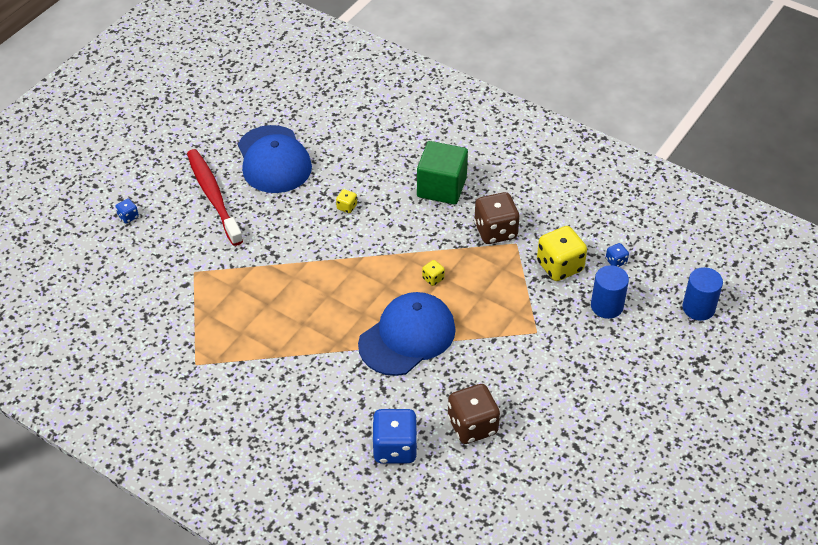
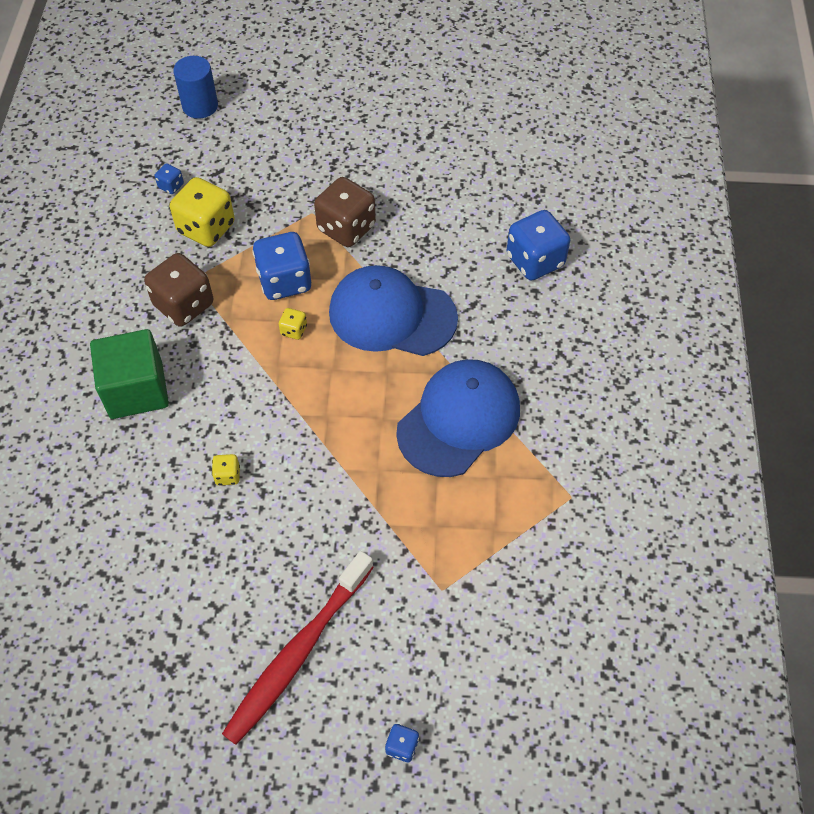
camera: 120 degrees left, 10 degrees up
(273, 160) = (183, 617): blue cap -> blue cap (459, 420)
(472, 426) = (464, 214): brown dice -> brown dice (346, 228)
(479, 290) = (284, 281): none -> blue dice
(607, 306) = (240, 172): blue cylinder -> none

